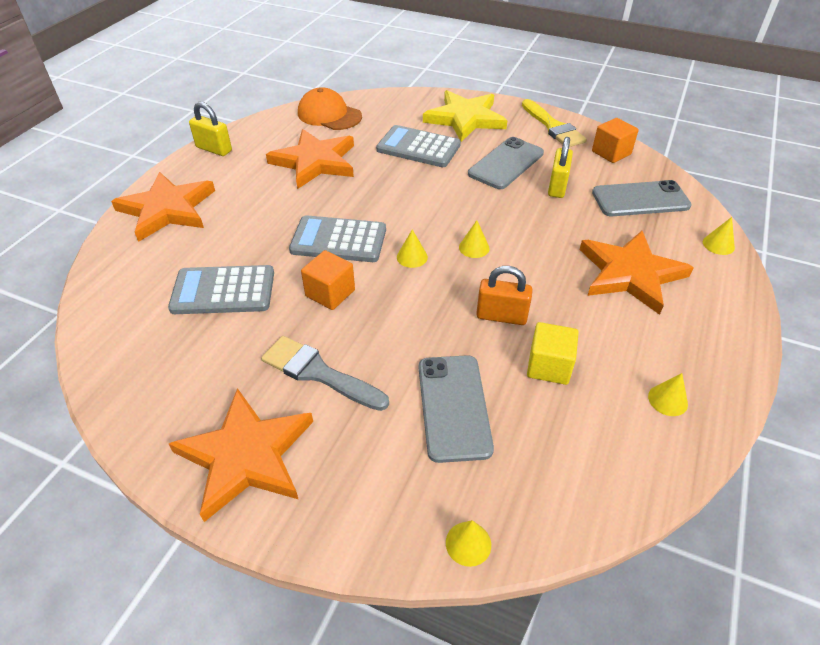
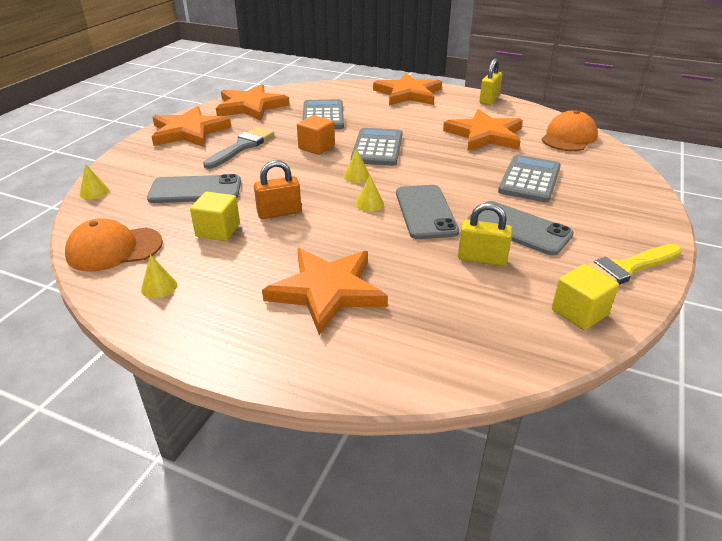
camera: 90 degrees right, 10 degrees down
(155, 381) = (251, 106): none -> orange star
(465, 118) = (606, 207): yellow star -> none
(501, 316) = (279, 212): orange padlock -> orange padlock turned 60 degrees clockwise
(611, 153) = (579, 312): orange cube -> yellow cube
(611, 465) = (114, 249): none -> orange cap
(640, 199) = (471, 321): grey phone -> grey phone (425, 212)
(718, 244) = (380, 376): yellow cone -> none

